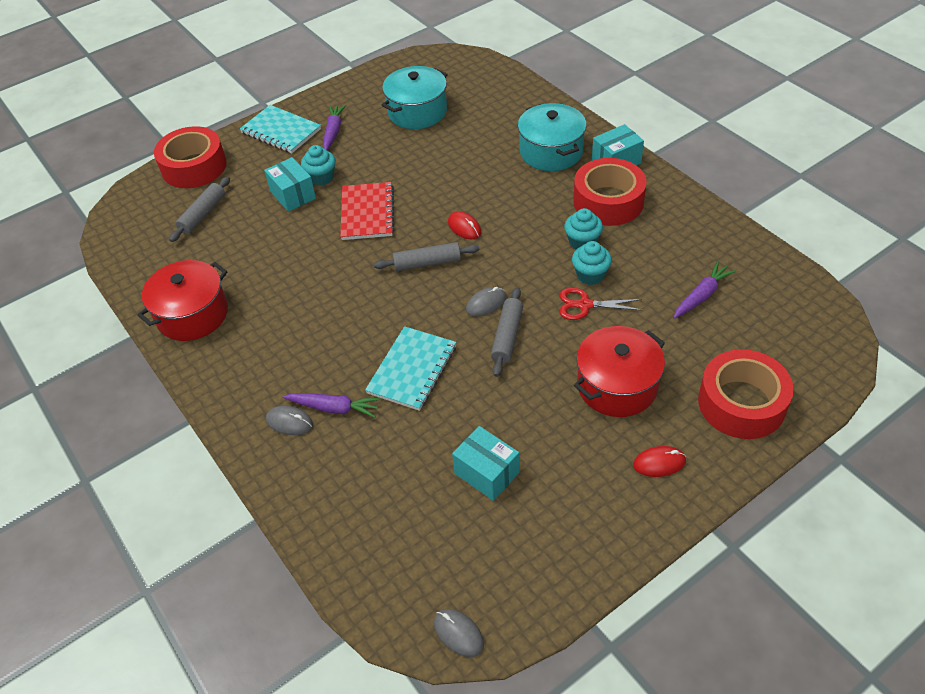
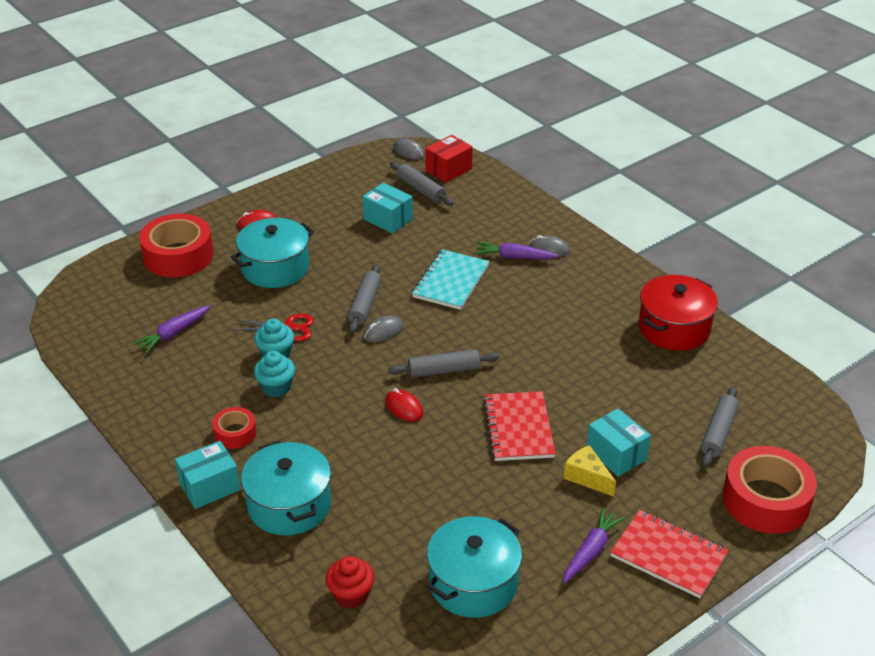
camera: 175 degrees right, 10 degrees down
(281, 131) = (668, 555): turquoise notebook -> red notebook
(321, 177) = (587, 477): turquoise cupcake -> yellow cheese
(333, 132) = (591, 551): purple carrot -> purple carrot turned 150 degrees counterclockwise
(398, 585) = (448, 170): none -> red box
(441, 536) = (421, 190): none -> grey rolling pin
(499, 103) = (351, 595): none -> red cupcake
(608, 201) = (235, 433): red tape -> red tape, size x0.52
(617, 385) = (275, 268): red pot -> turquoise pot

